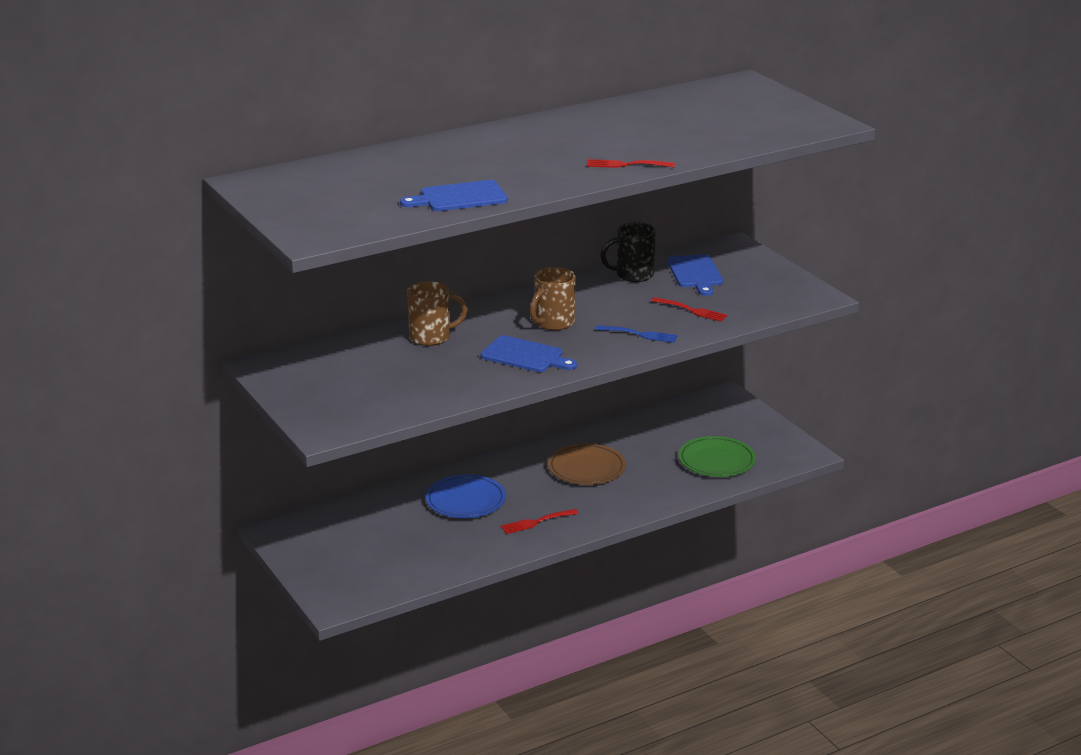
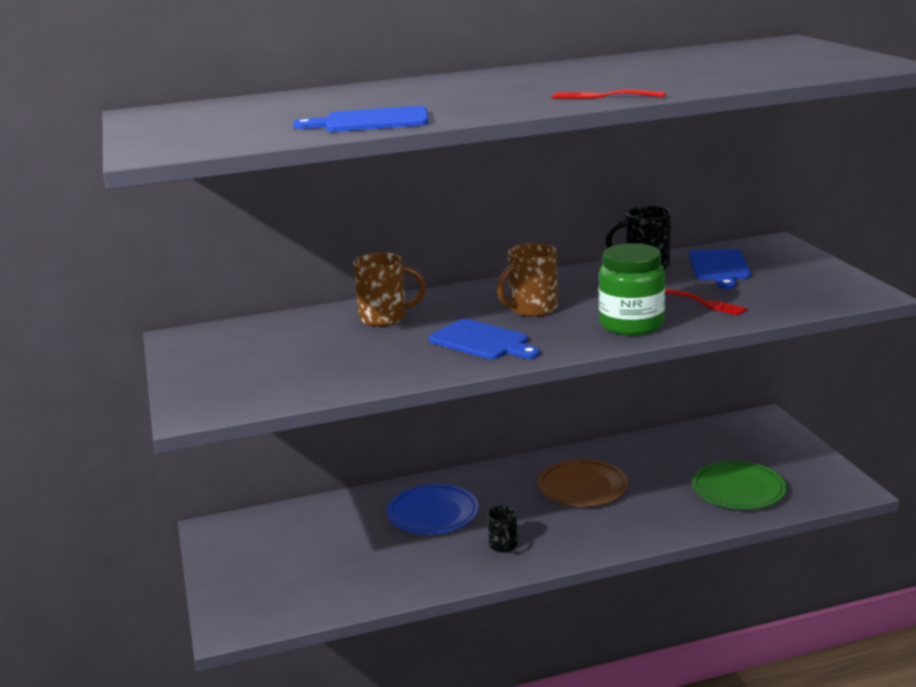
camera: 15 degrees right, 5 degrees down
(536, 522) = (503, 546): red fork -> black mug
(640, 334) = (631, 325): blue fork -> green jar

